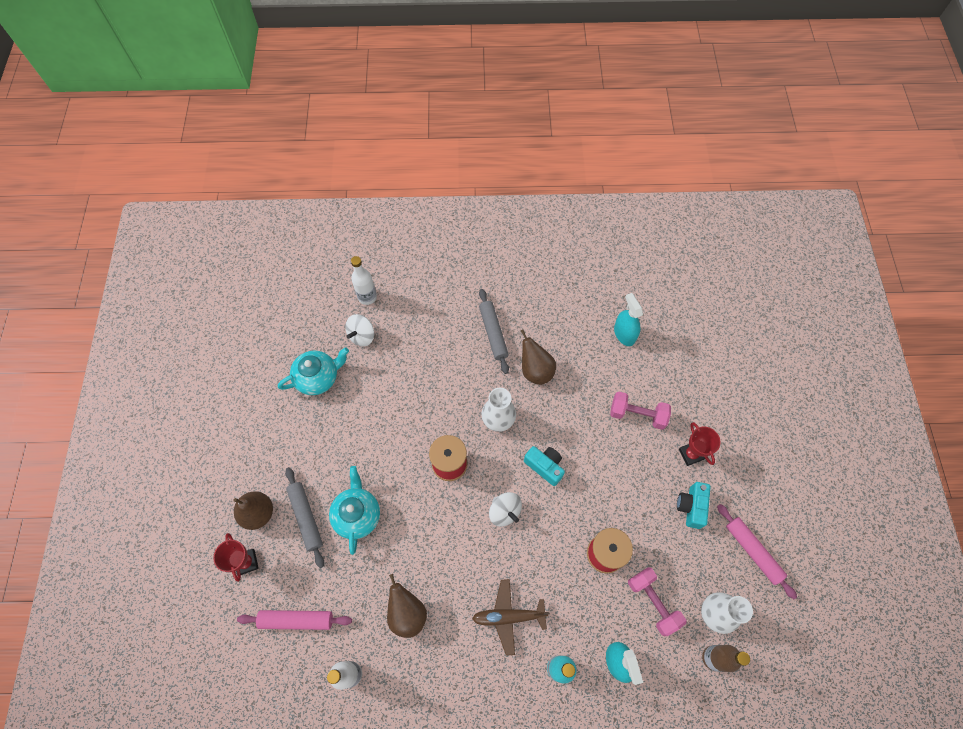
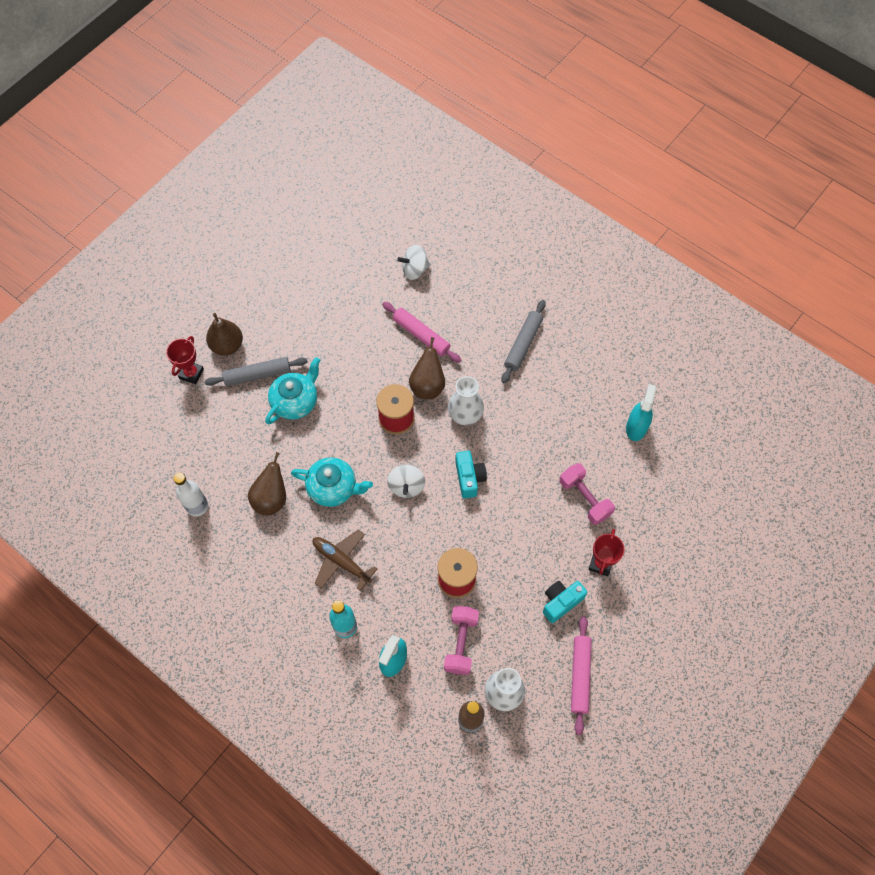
camera: 40 degrees right, 0 degrees up
(296, 620) = (192, 440): pink rolling pin -> pink rolling pin (421, 335)
(306, 517) = (257, 374): grey rolling pin -> grey rolling pin turned 60 degrees clockwise
(318, 377) = (353, 277): turquoise teapot -> turquoise teapot (333, 488)
(367, 297) = (445, 241): white bottle -> none
(535, 370) = (531, 400): brown pear -> brown pear (427, 386)

